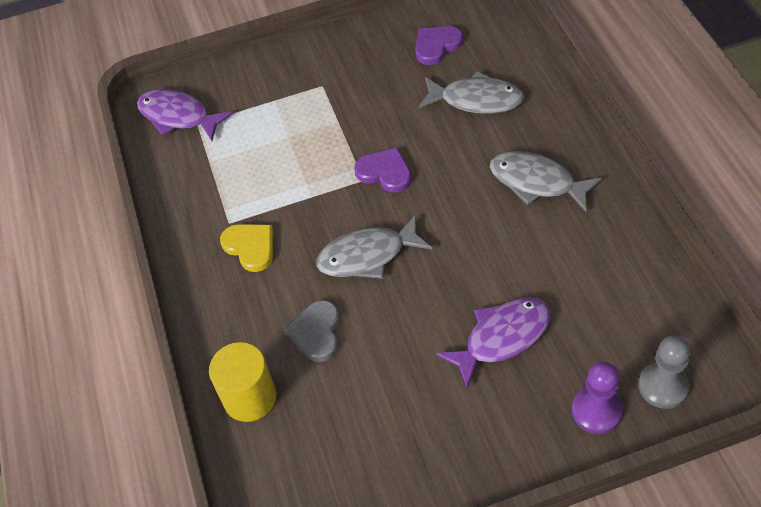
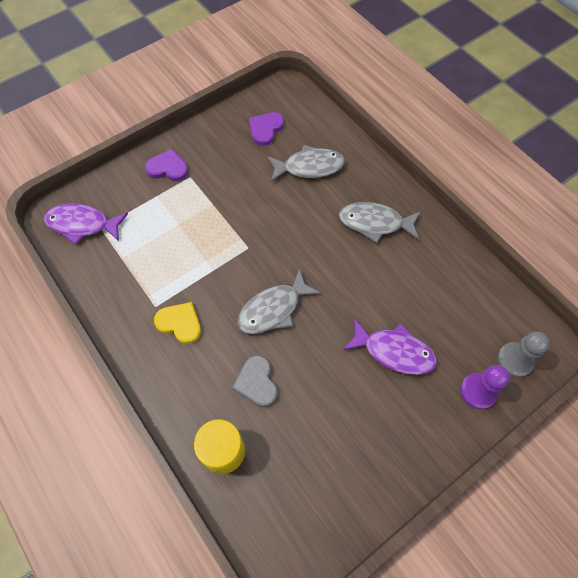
camera: 25 degrees left, 10 degrees up
(385, 172) = (262, 238): purple heart -> purple heart (168, 168)
(502, 338) = (394, 351): purple fish -> purple fish turned 75 degrees clockwise

